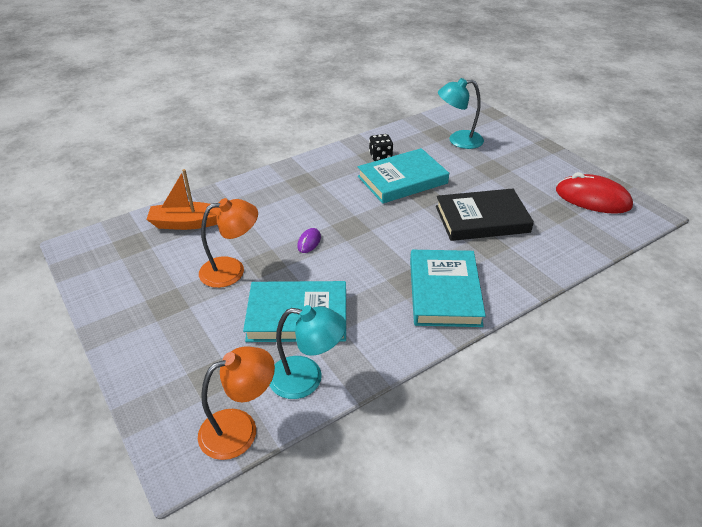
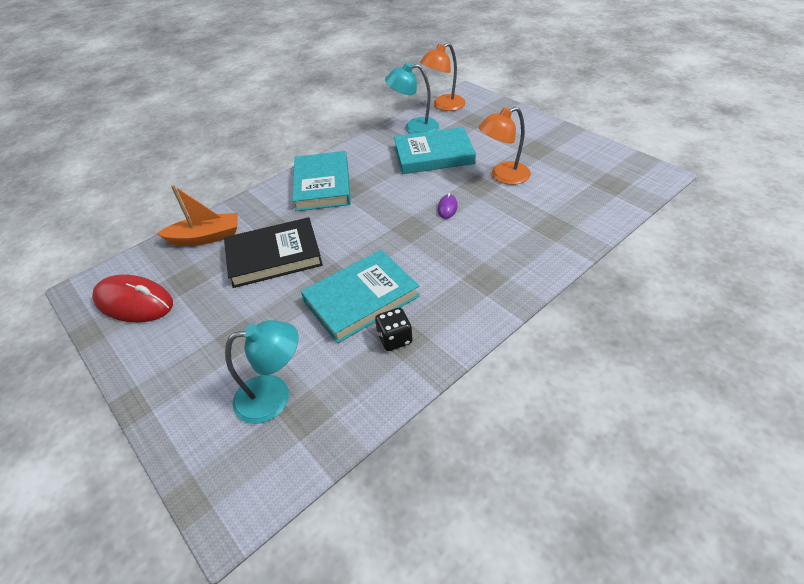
camera: 175 degrees right, 5 degrees up
(187, 223) = (578, 209): orange boat -> orange boat (206, 237)

